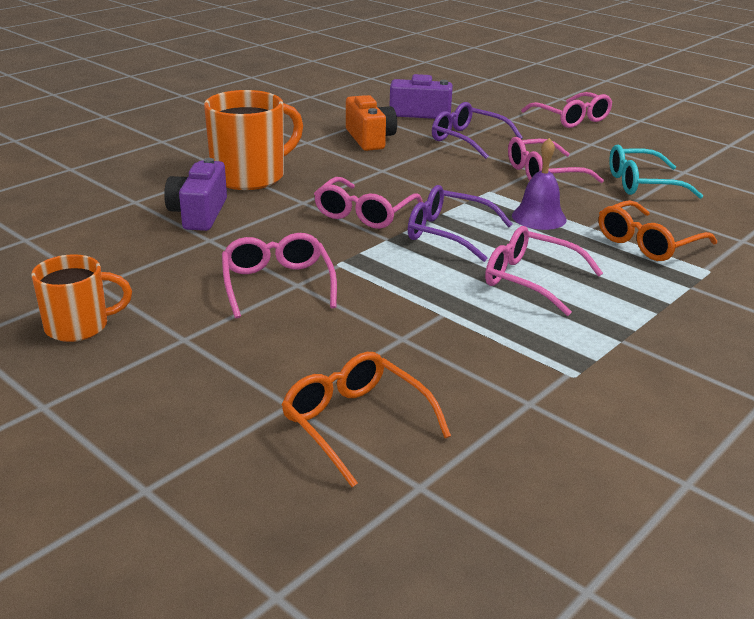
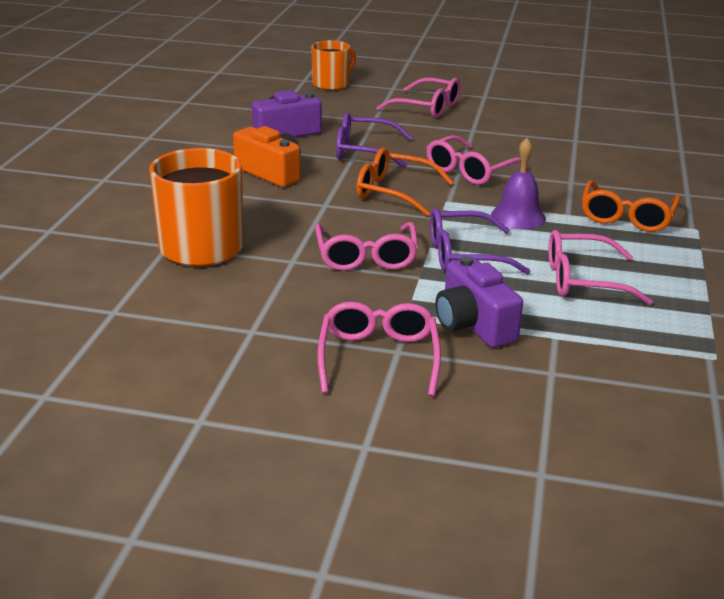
camera: 30 degrees left, 0 degrees up
(79, 326) = (243, 474): orange mug -> orange mug (332, 84)
(199, 214) = (204, 305): purple camera -> purple camera (473, 325)
(277, 283) = (378, 356): pink glasses -> pink glasses turned 45 degrees clockwise
(354, 423) = (613, 468): orange glasses -> orange glasses (393, 192)
(641, 184) = (557, 161): turquoise glasses -> none

